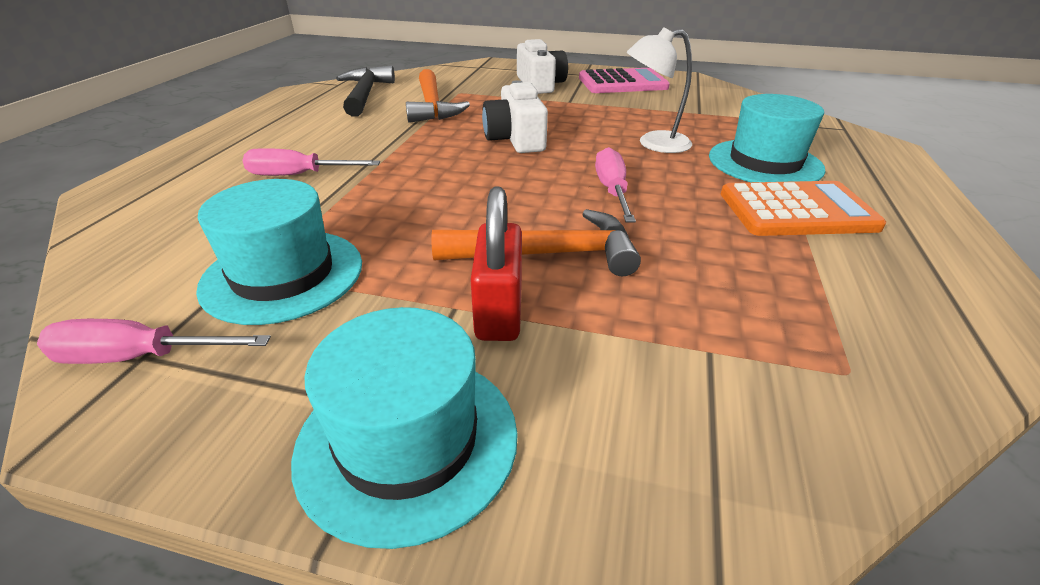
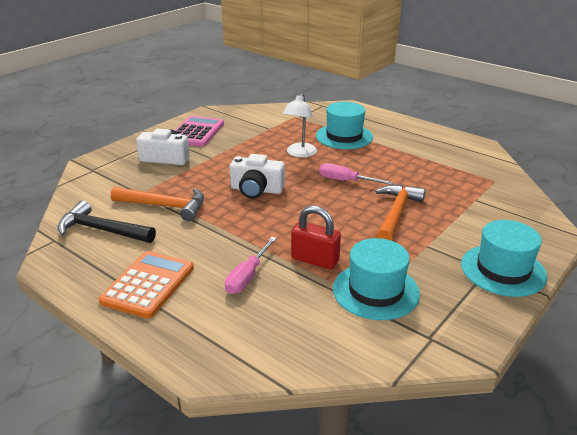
camera: 65 degrees left, 5 degrees down
(139, 357) = (430, 338): pink screwdriver -> none
(499, 311) = (434, 235): red padlock -> red padlock (315, 260)
(797, 211) = (393, 148): orange calculator -> orange calculator (148, 284)

